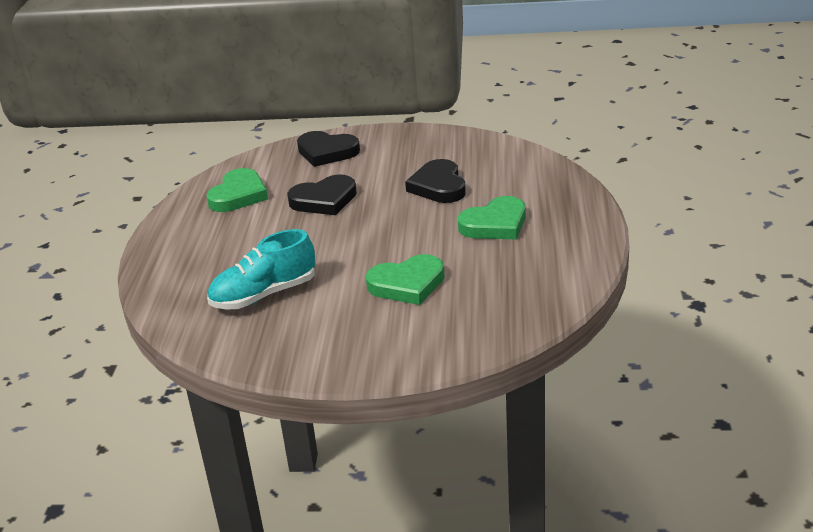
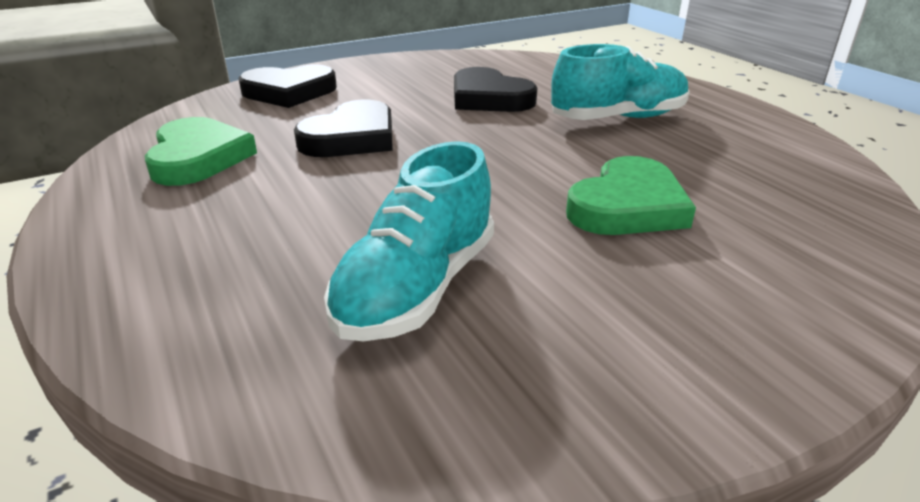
camera: 35 degrees left, 0 degrees up
(495, 224) = (618, 118): green heart -> turquoise shoe

